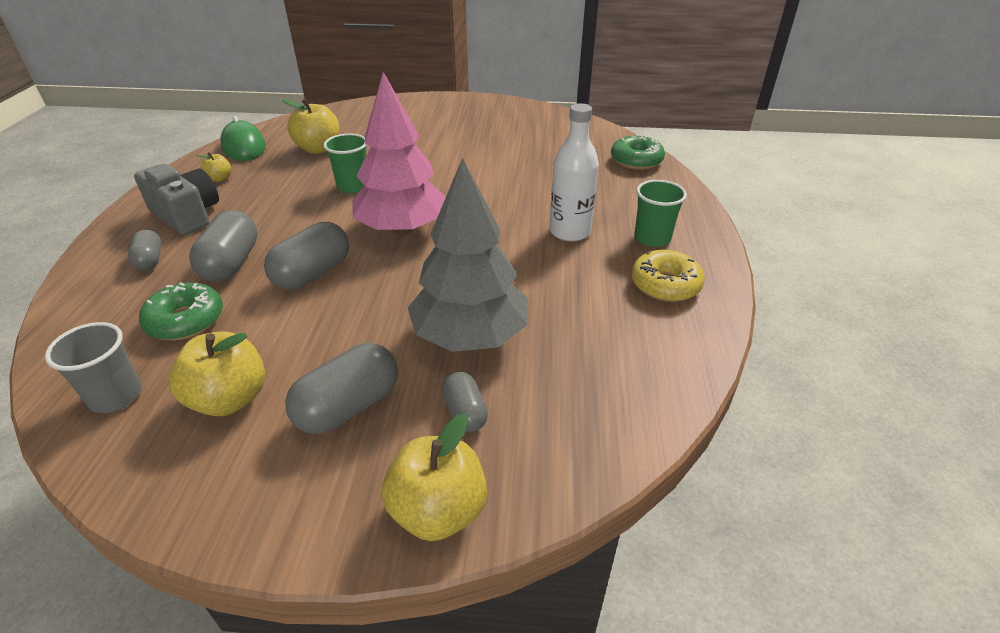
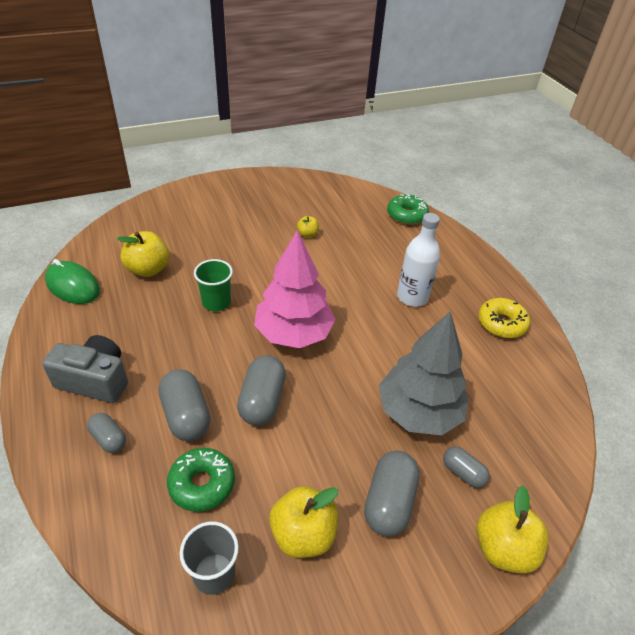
camera: 30 degrees left, 5 degrees up
(219, 179) = (86, 330): yellow apple -> yellow apple (307, 234)
(652, 238) = (467, 286): green cup -> none

